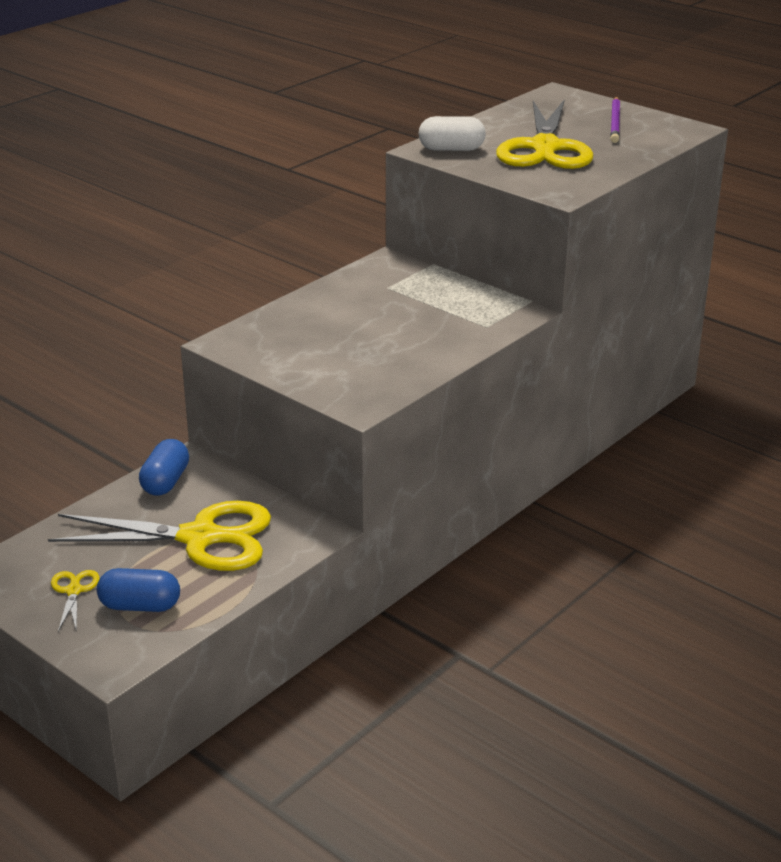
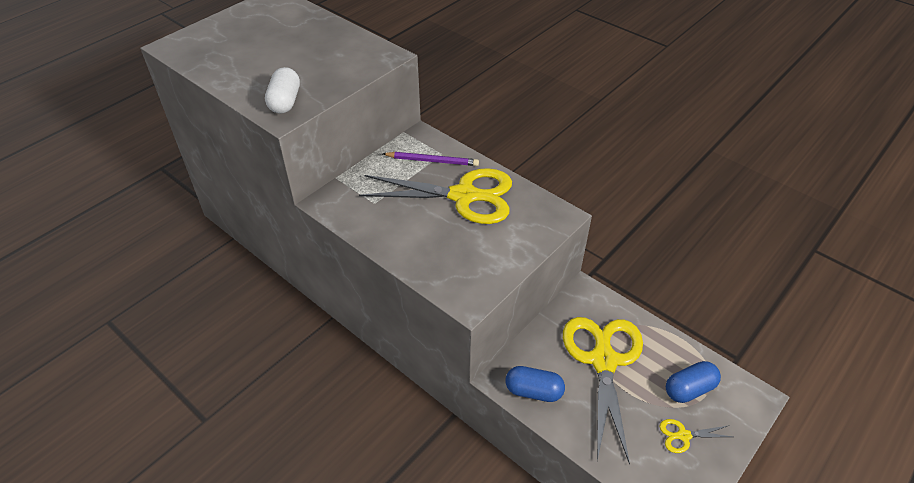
camera: 90 degrees left, 15 degrees up
(140, 606) = (689, 389): blue capsule -> blue capsule turned 60 degrees clockwise
(545, 148) = (294, 58): yellow scissors -> yellow scissors (463, 196)
(615, 122) = (251, 25): purple pencil -> purple pencil (432, 161)

